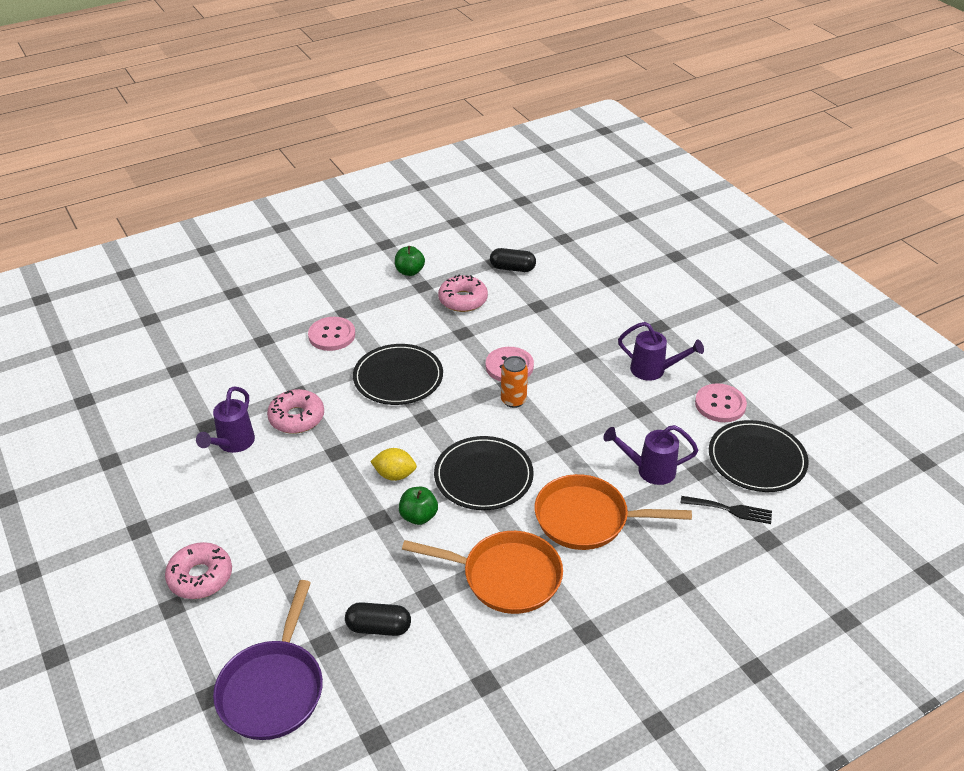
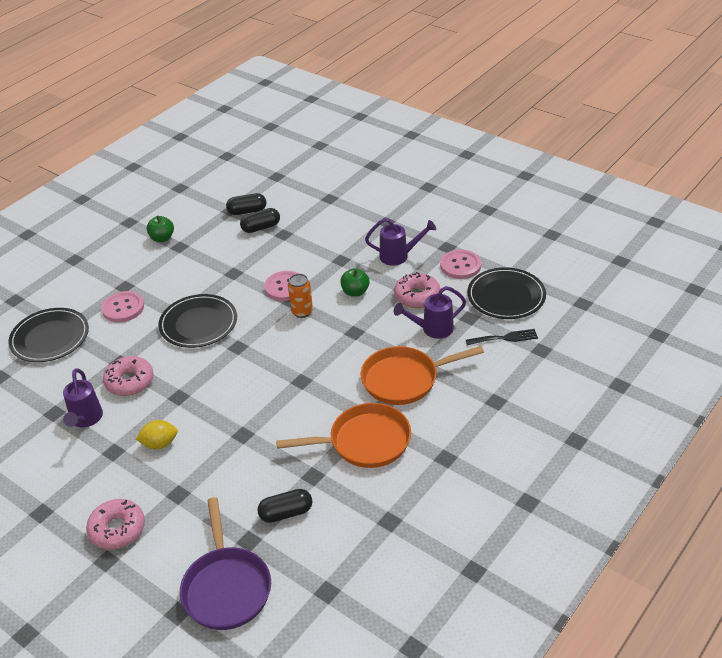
camera: 20 degrees left, 0 degrees up
(394, 475) = (237, 398): yellow lemon -> yellow lemon (159, 444)
(418, 516) = (273, 422): green apple -> green apple (355, 292)
(463, 300) = (219, 247): pink donut -> pink donut (417, 296)
(483, 476) = (308, 375): black plate -> black plate (50, 338)
(518, 291) = (261, 227): none -> black capsule

